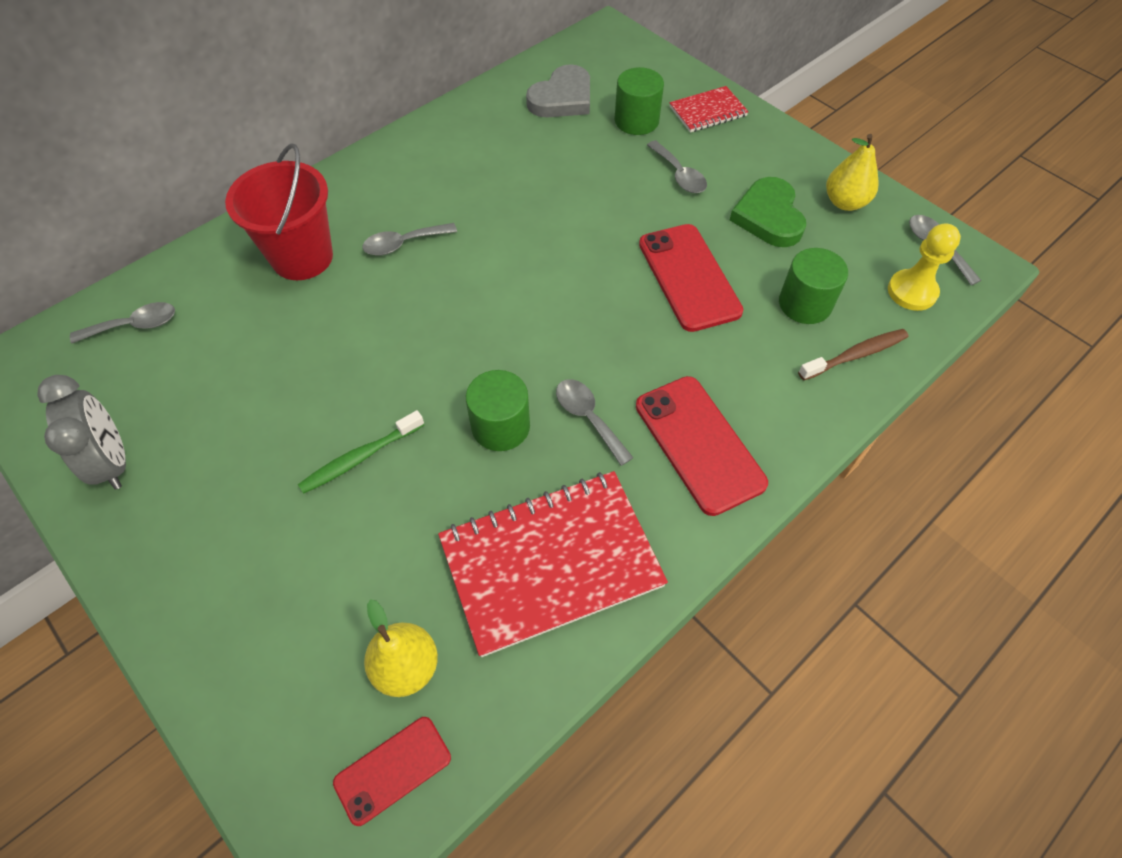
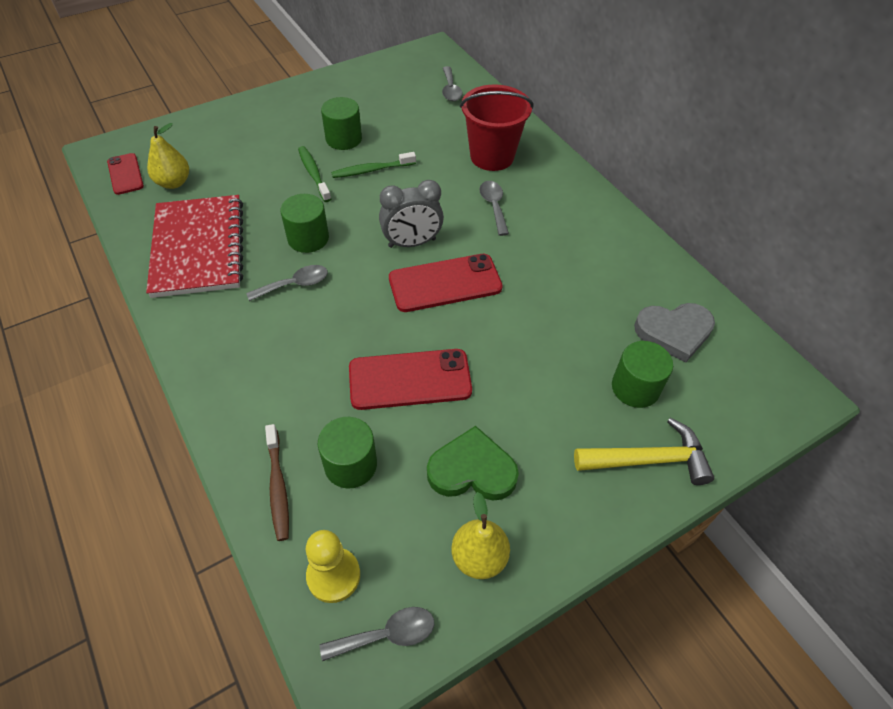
camera: 100 degrees right, 5 degrees down
(113, 461) = (354, 86): grey clock -> grey clock (412, 243)
(268, 439) = (343, 139): none -> green cylinder
(344, 385) = (371, 170): none -> green toothbrush
(562, 98) = (674, 332): grey heart -> grey heart turned 60 degrees counterclockwise
(679, 175) = (547, 405): grey spoon -> none
(699, 444) = (243, 344): red phone -> red phone (445, 283)
(708, 111) = (649, 460): red notebook -> yellow hammer

